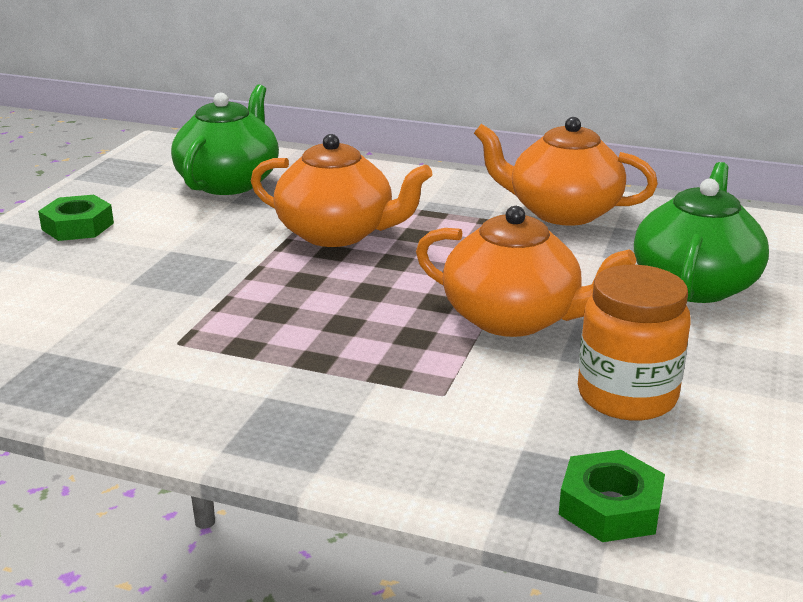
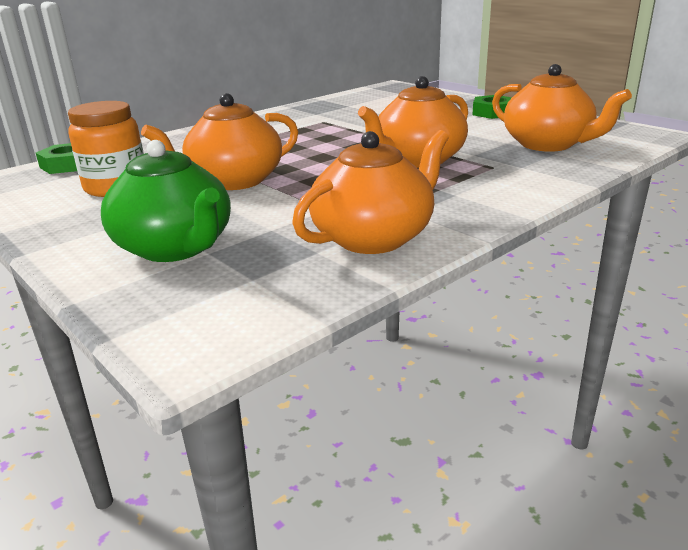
camera: 120 degrees right, 0 degrees up
(229, 182) = (548, 144): green teapot -> orange teapot

